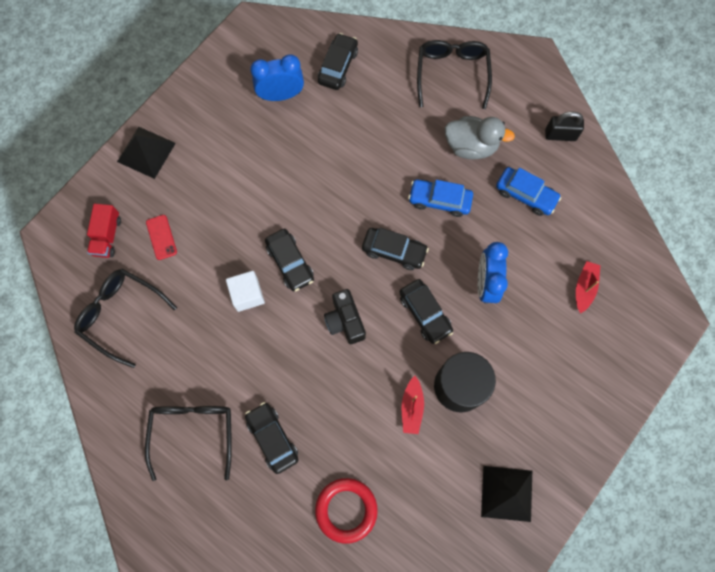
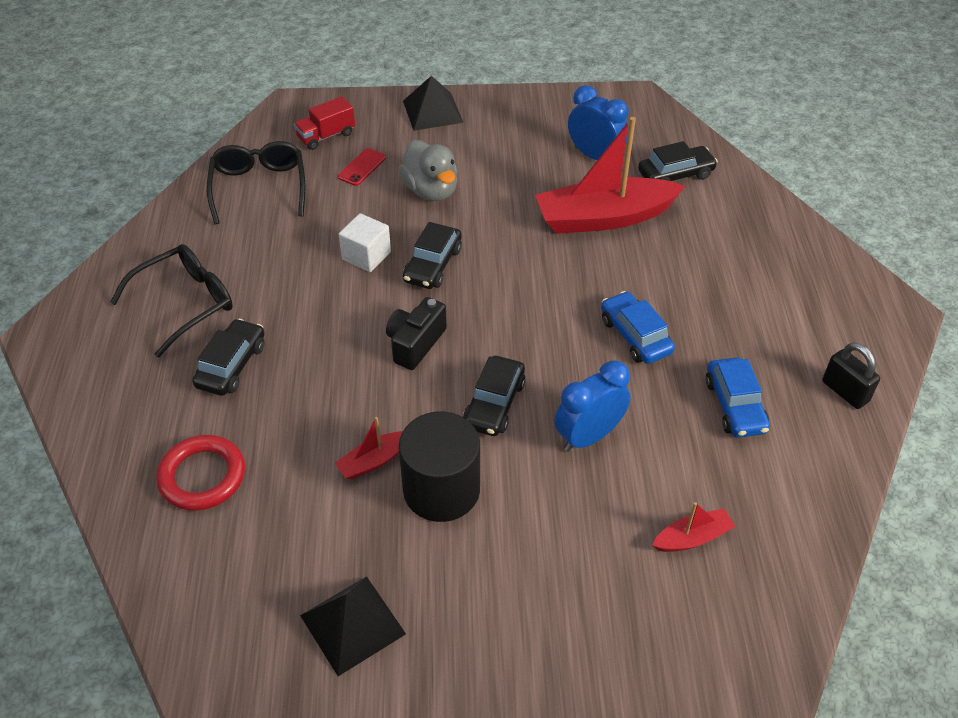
camera: 50 degrees right, 25 degrees down
(337, 137) = (604, 218): none -> red boat
(394, 251) = (535, 334): black car -> none
(452, 74) = (785, 258): black glasses -> none
(471, 146) = (728, 323): grey duck -> grey duck (431, 190)

